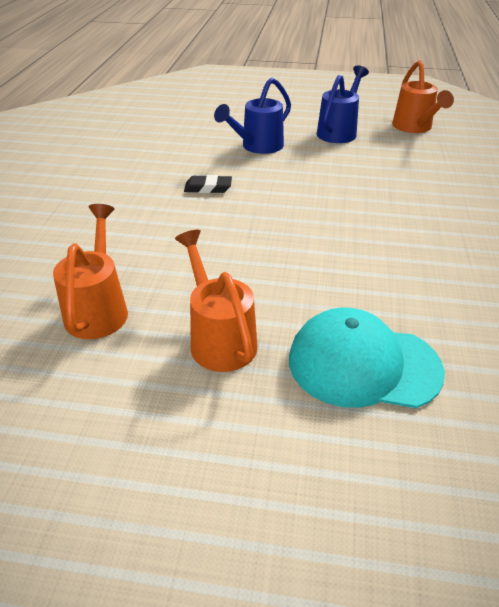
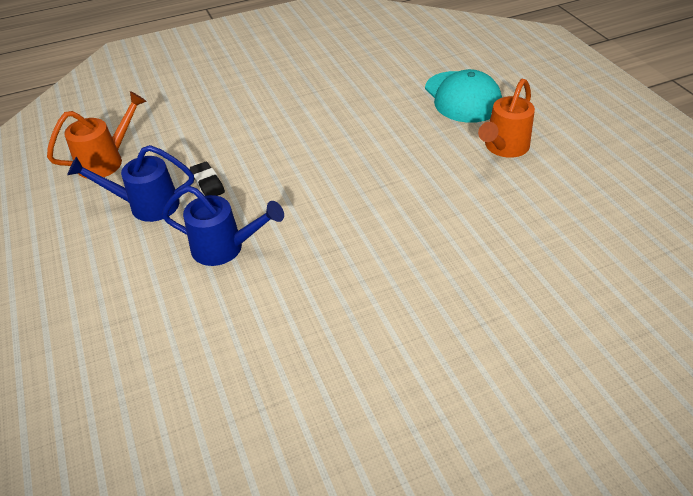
camera: 120 degrees left, 5 degrees up
(98, 309) = (544, 208): orange watering can -> none
(208, 188) = (341, 240): black eraser -> black eraser (207, 183)

